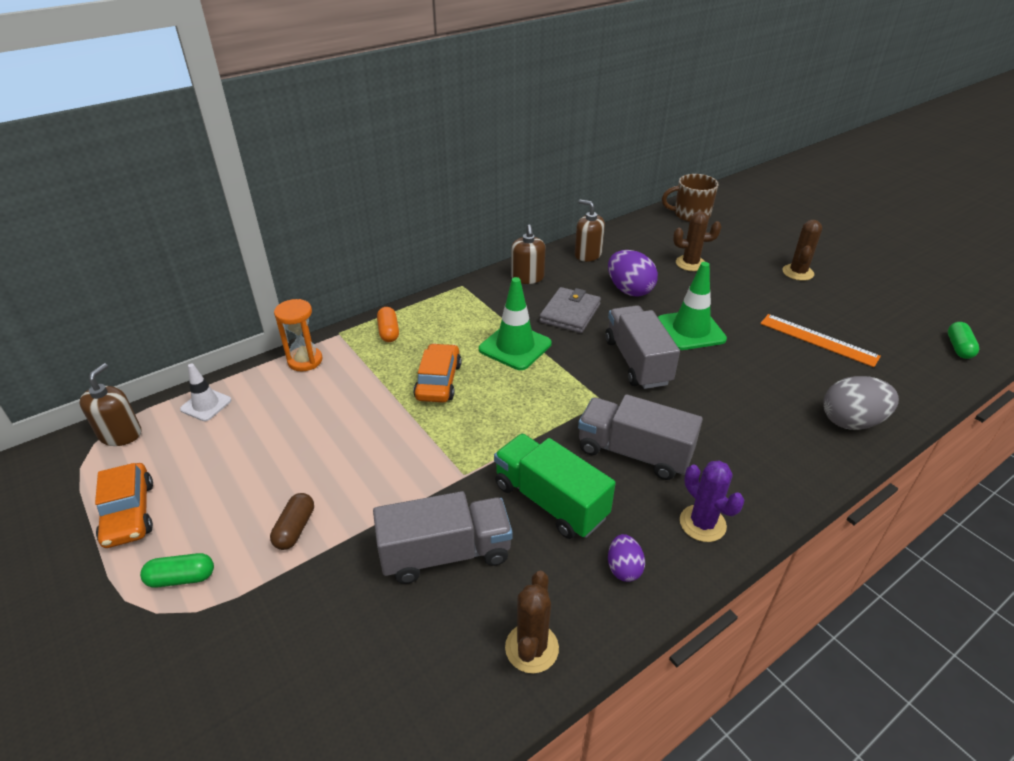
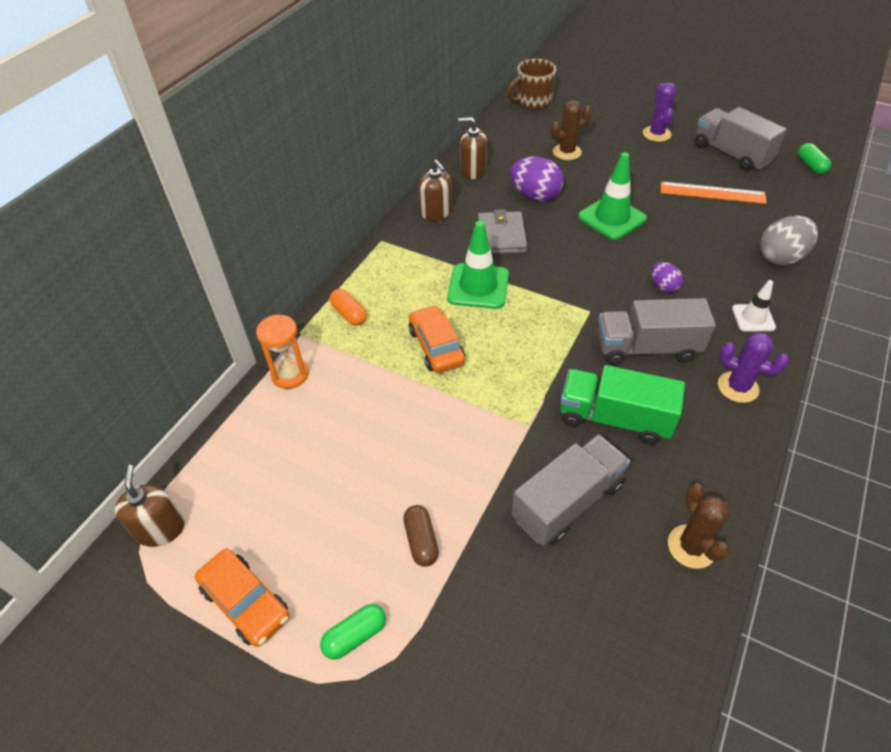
camera: 25 degrees left, 10 degrees up
(206, 405) = (226, 460): white traffic cone -> white traffic cone (753, 318)
(623, 568) = (709, 450): purple egg -> purple egg (663, 286)
(637, 362) = (590, 263): grey truck -> grey truck (731, 153)
(798, 272) = (656, 134): brown cactus -> purple cactus

